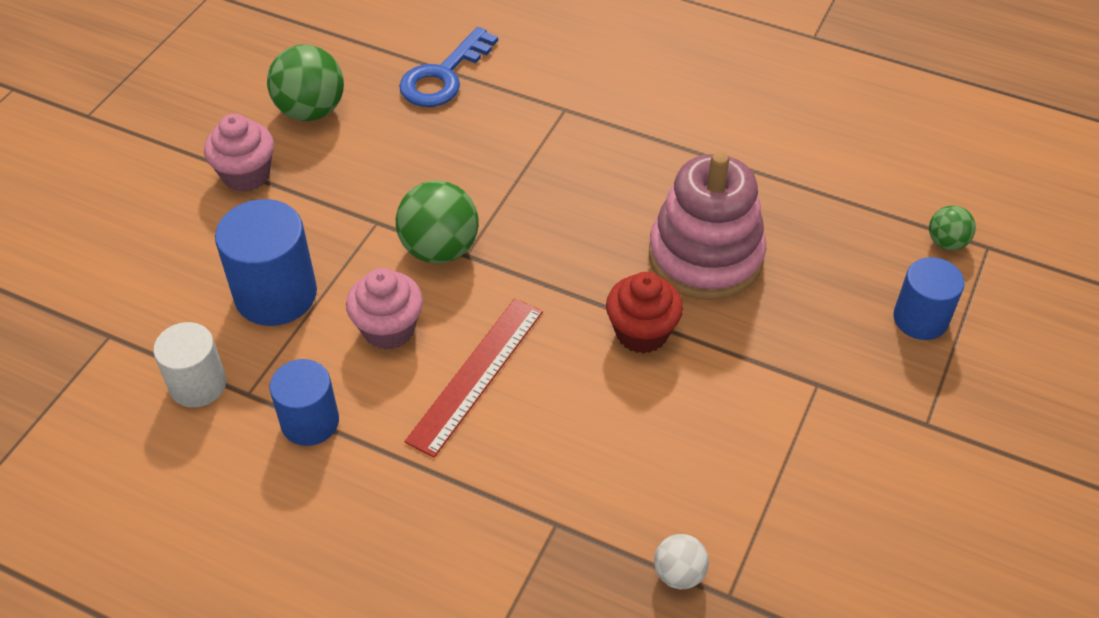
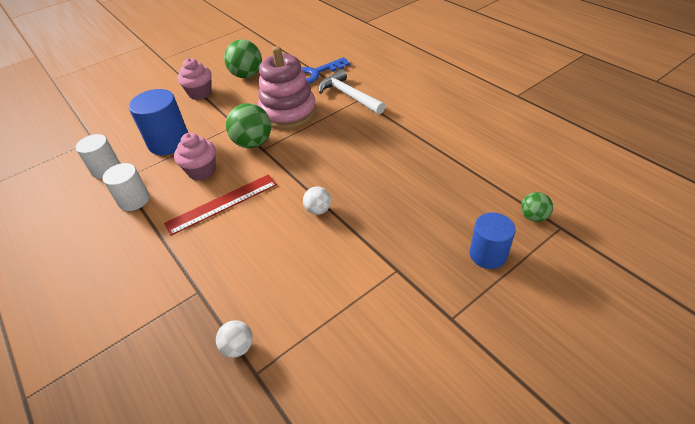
camera: 30 degrees right, 5 degrees down
(310, 422) = (134, 200): blue cylinder -> white cylinder
(541, 106) = (349, 95): none -> white hammer
(641, 332) = (318, 210): red cupcake -> white ball
(705, 256) = (380, 183): pink stacking toy -> pink stacking toy (288, 112)

